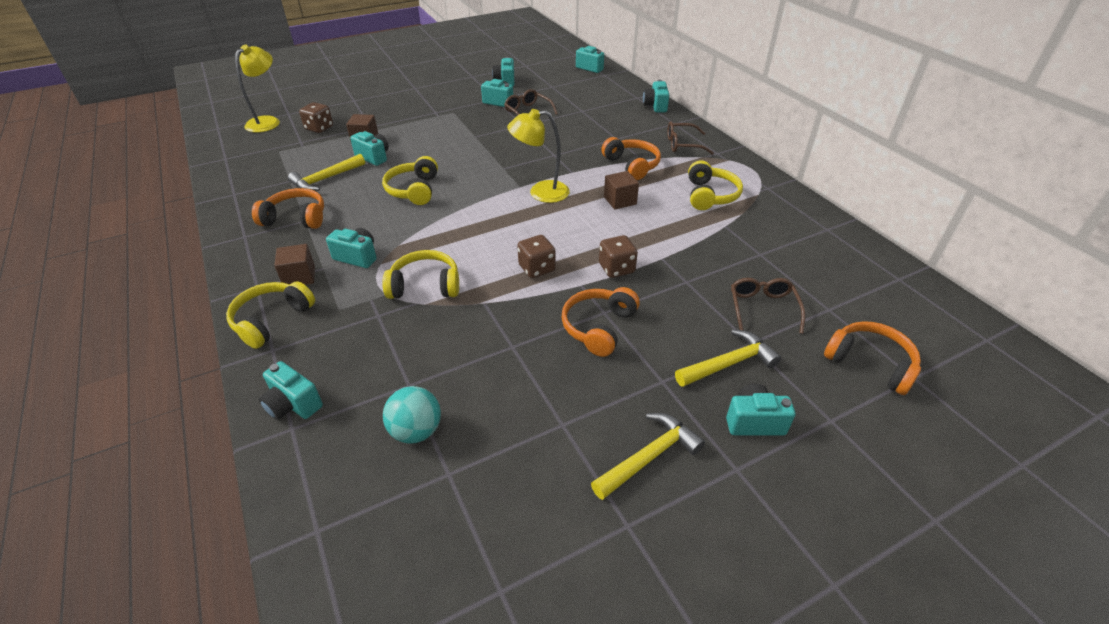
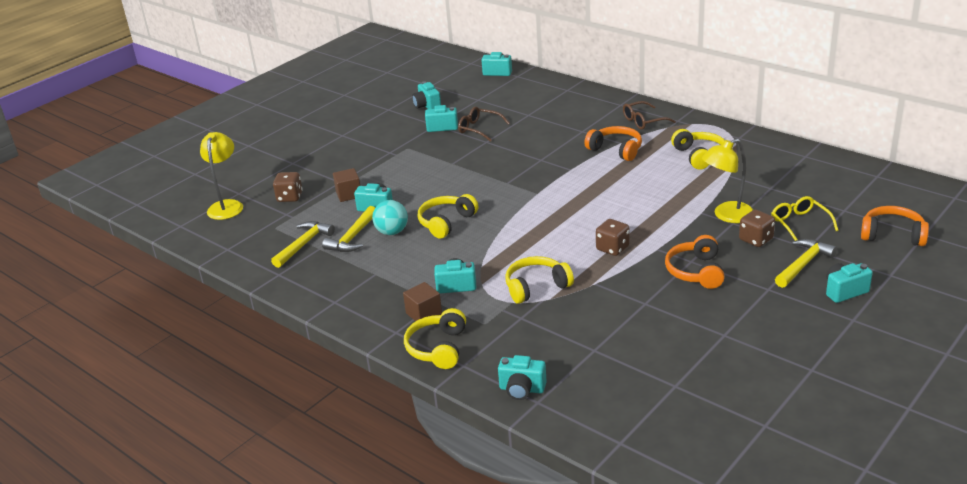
camera: 20 degrees left, 10 degrees down
(296, 218) = (365, 275): orange headphones -> none
(414, 190) = (446, 222): yellow headphones -> yellow headphones turned 60 degrees clockwise
(416, 431) = (629, 372): turquoise ball -> turquoise ball (392, 232)
(540, 192) = (559, 193): yellow lamp -> yellow lamp (726, 215)
(616, 268) = (674, 230): brown dice -> brown dice (756, 239)
(620, 201) = (631, 180): brown cube -> none
(649, 456) = (795, 332): yellow hammer -> yellow hammer (304, 244)
(655, 106) = (591, 93): turquoise camera -> none
(762, 308) = (800, 223): brown glasses -> yellow glasses

